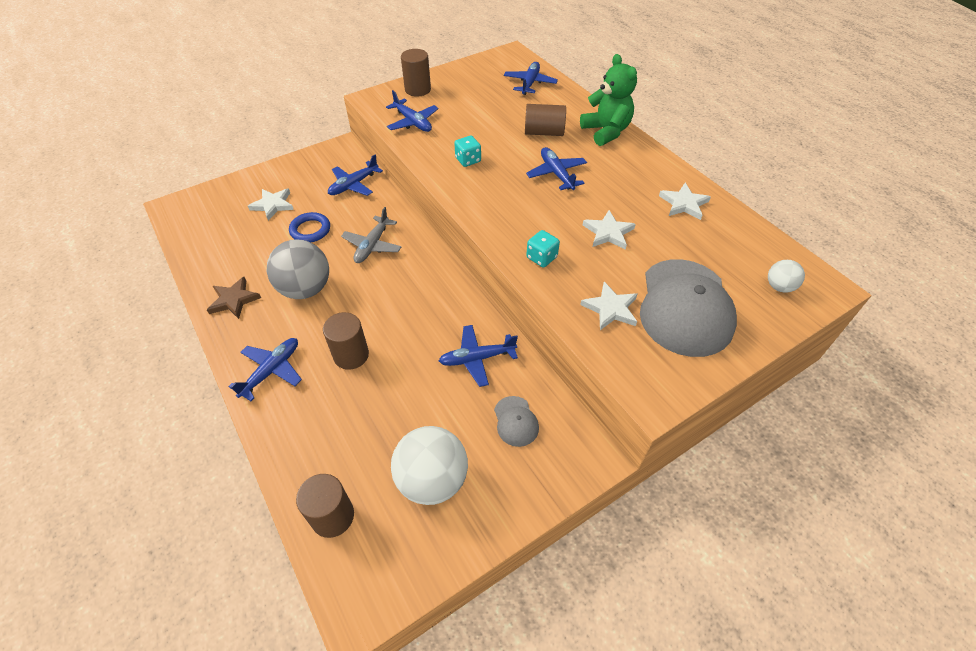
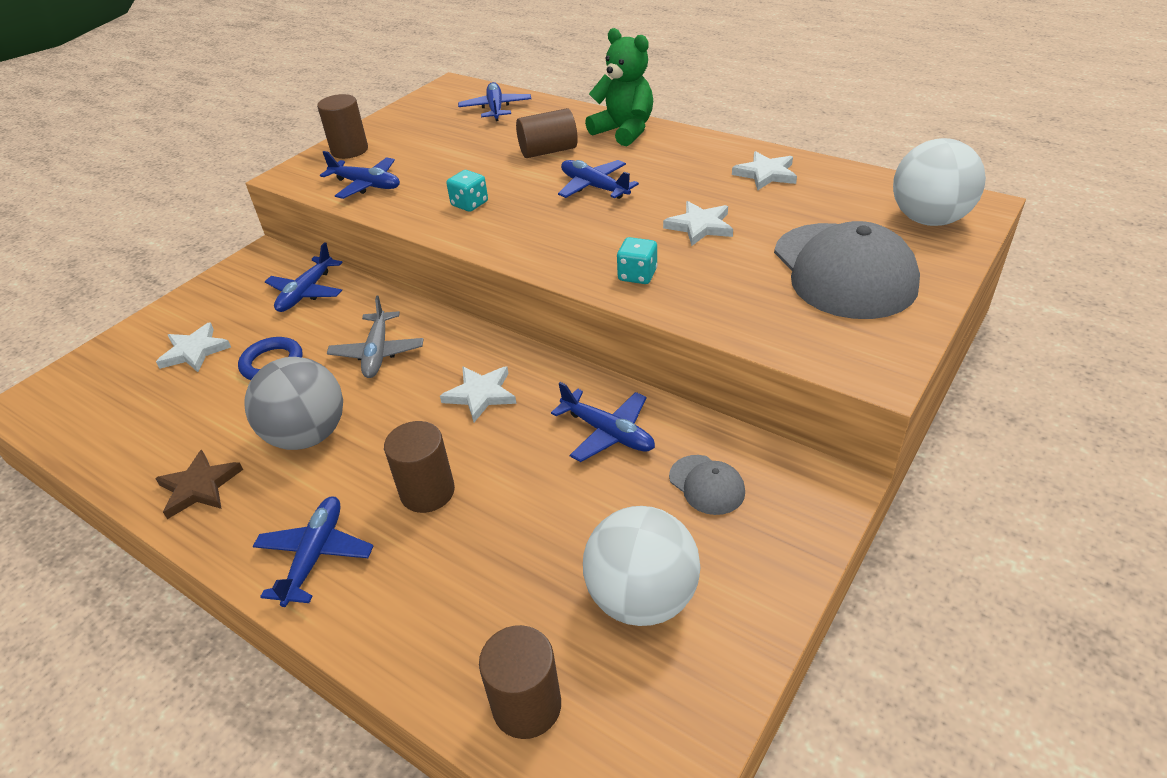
camera: 20 degrees left, 10 degrees down
(477, 358) = (608, 433): blue plane -> blue plane turned 105 degrees counterclockwise
(611, 308) = (760, 300): white star -> white star (480, 394)
(779, 287) = (928, 219): white ball -> white ball, size x2.01

